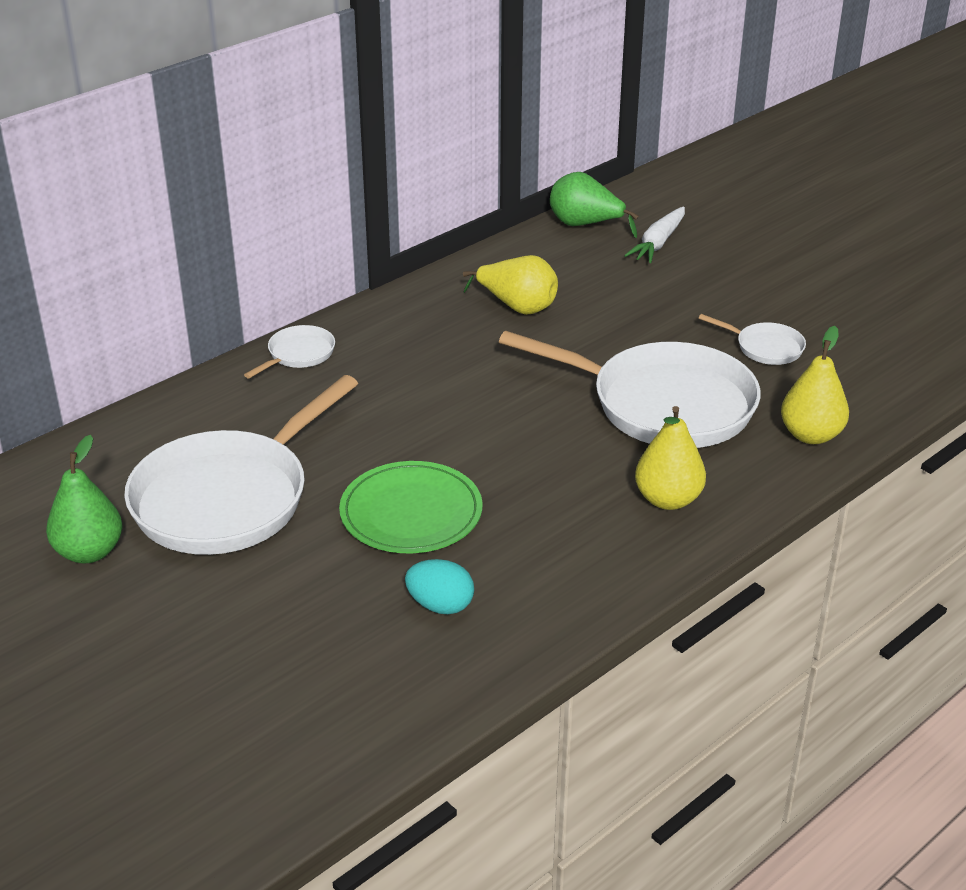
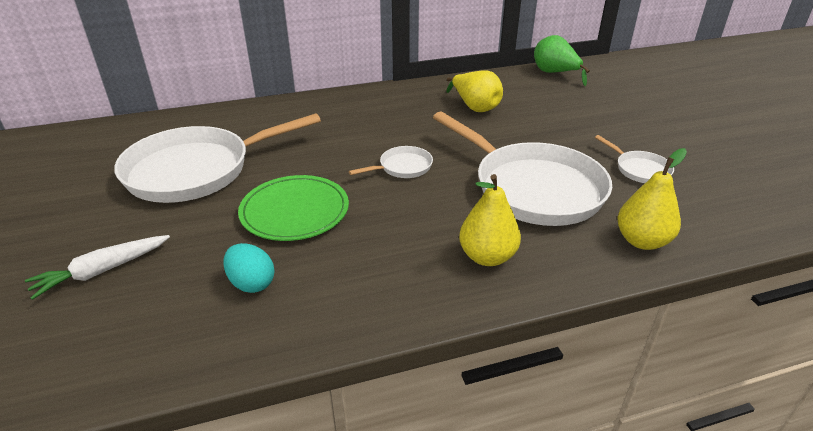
camera: 25 degrees right, 0 degrees up
(89, 552) = (89, 179): green pear -> none
(298, 354) = (318, 103): white pan -> white pan (402, 167)
(658, 243) = (598, 92): white carrot -> white carrot (102, 271)

